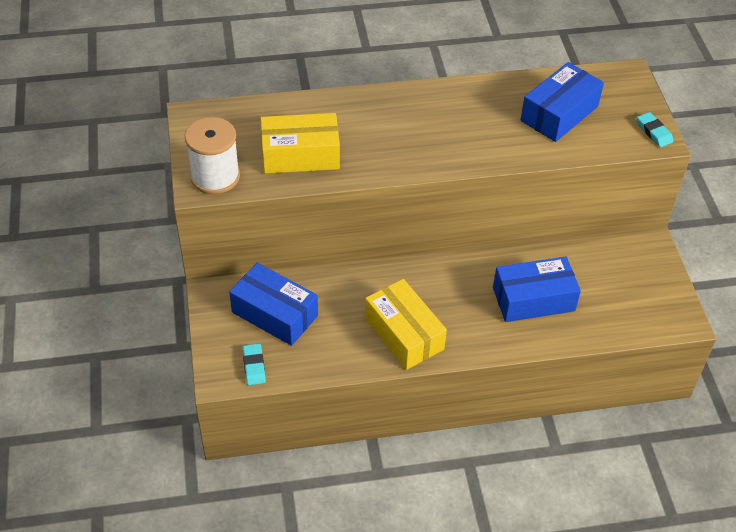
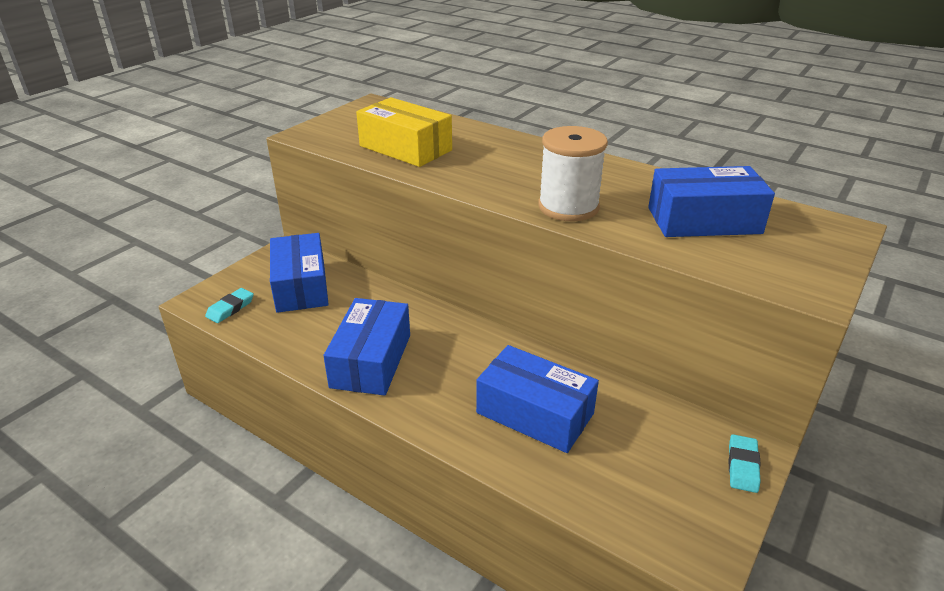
camera: 45 degrees right, 15 degrees down
(215, 177) = (324, 134): white spool -> white spool (568, 207)
(404, 333) = (371, 360): yellow box -> blue box
(654, 132) = (815, 282): turquoise eraser -> turquoise eraser (742, 466)

